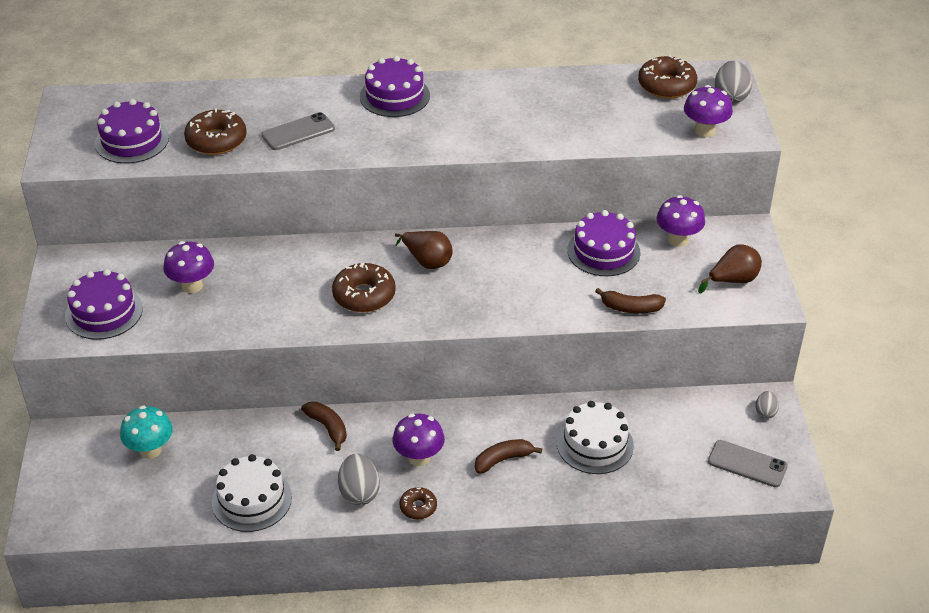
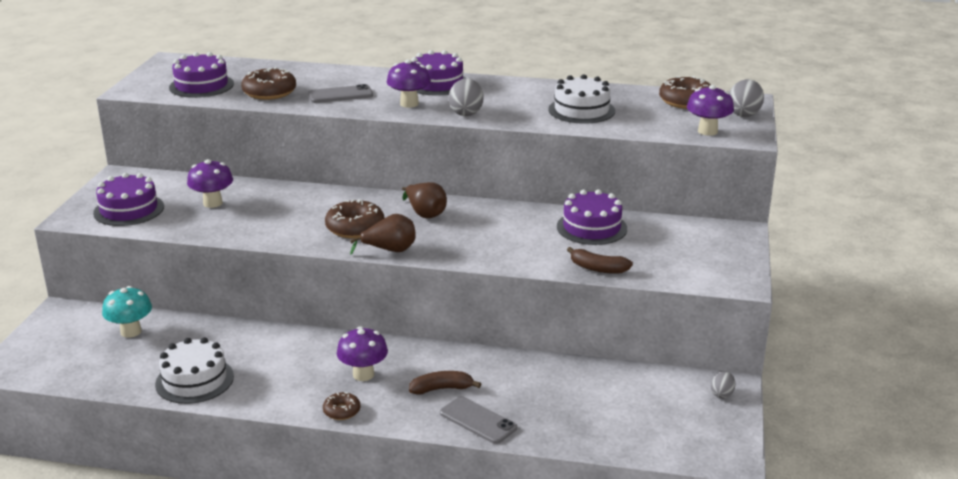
camera: 15 degrees right, 15 degrees down
(328, 428) = (293, 340): brown banana -> none
(359, 492) = (294, 391): grey egg -> grey egg (466, 113)
(595, 444) = (537, 391): white cake -> white cake (581, 110)
(678, 239) = (668, 228): purple mushroom -> purple mushroom (409, 104)
(733, 280) = (709, 263): brown pear -> brown pear (390, 250)
(747, 464) = (686, 432): grey phone -> grey phone (478, 420)

